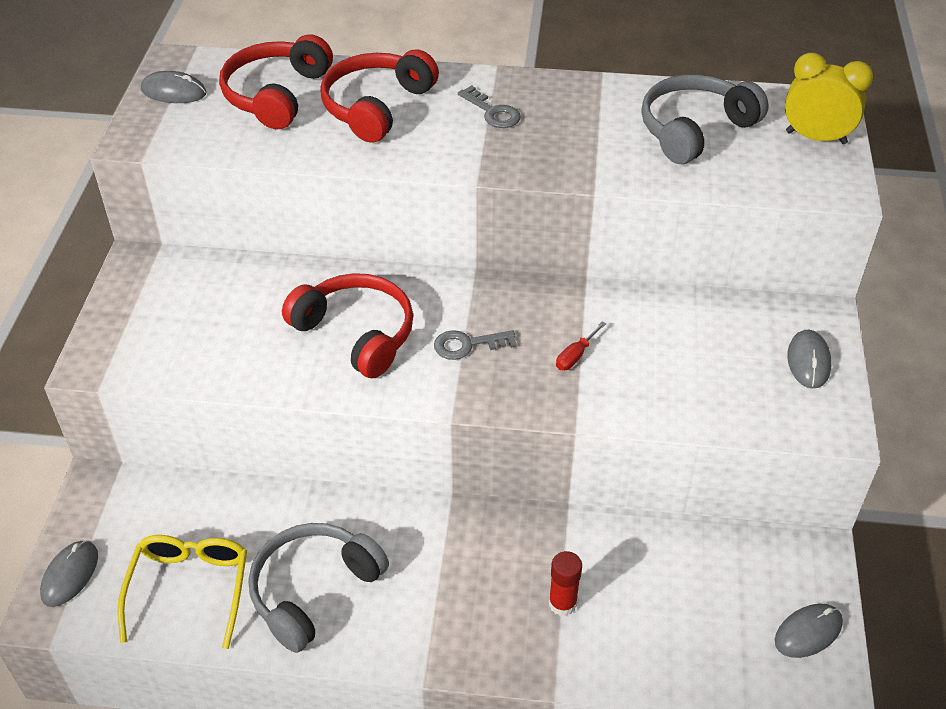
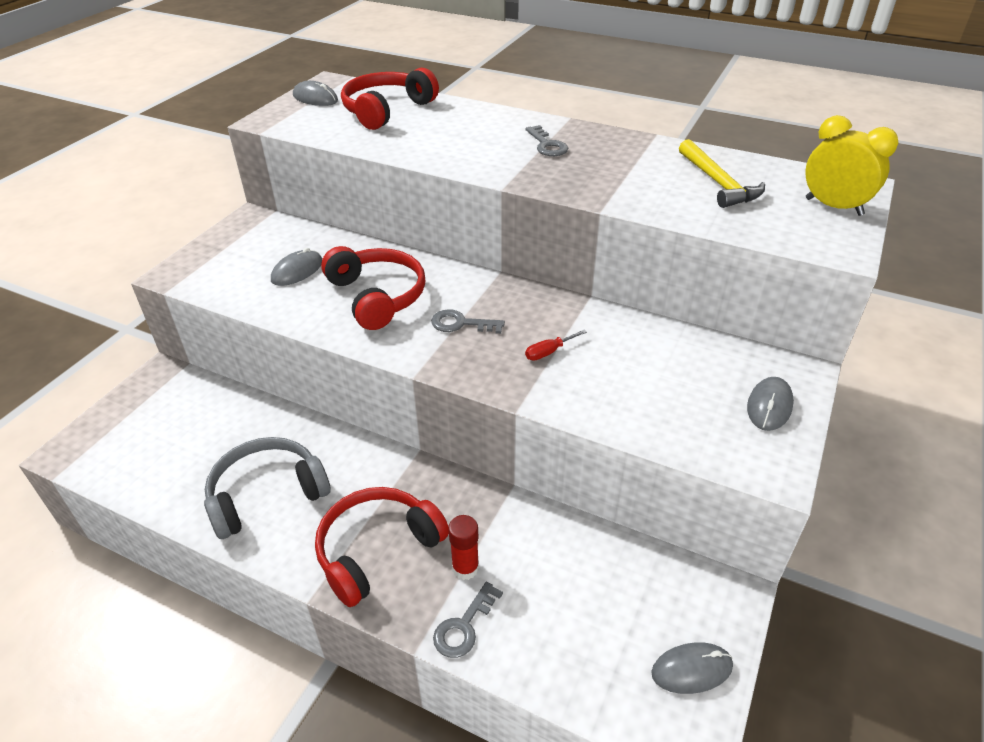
camera: 20 degrees right, 5 degrees down
(70, 575) = (101, 431): grey mouse -> grey mouse (297, 271)
(190, 588) = (177, 465): yellow glasses -> none
(376, 106) = (456, 128): red headphones -> red headphones (377, 549)
(589, 659) = (464, 626): none -> grey key
(694, 129) = (718, 183): grey headphones -> yellow hammer

